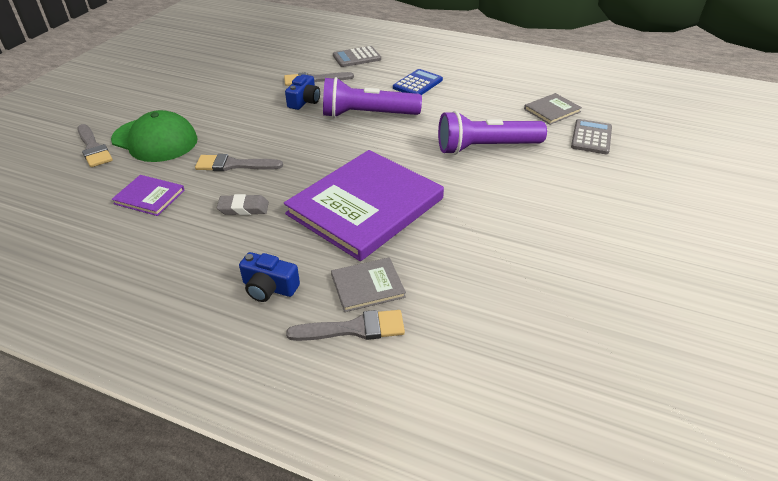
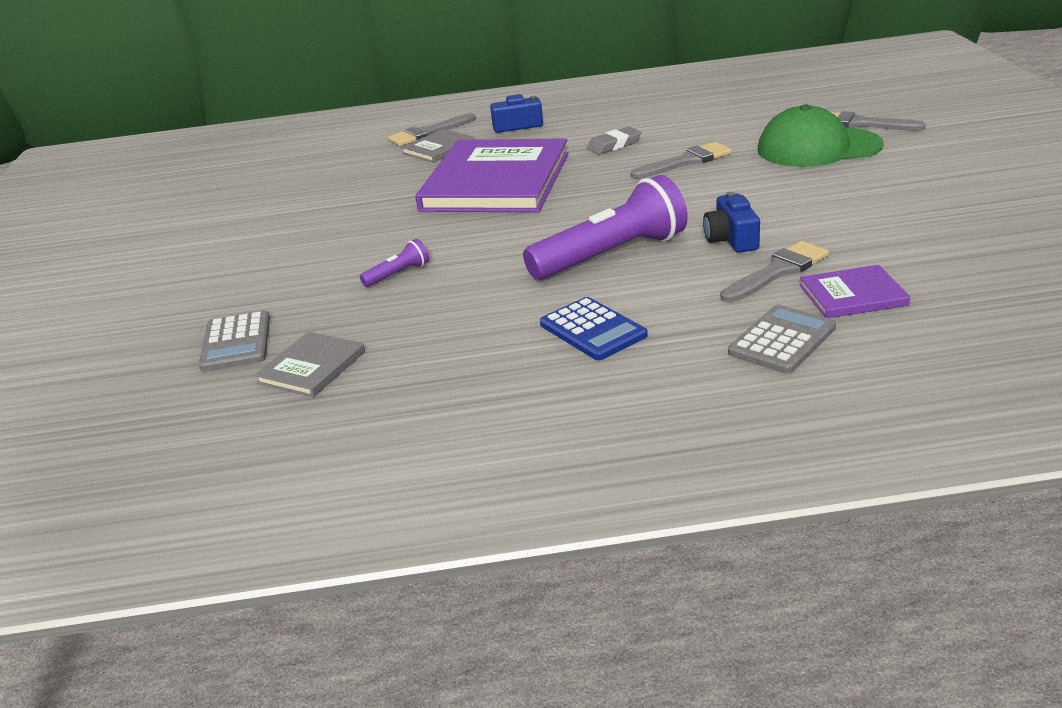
camera: 155 degrees right, 10 degrees down
(149, 197) = (715, 123): purple book -> purple book (852, 295)
(418, 84) = (592, 330): blue calculator -> blue calculator turned 45 degrees counterclockwise
(486, 148) = (398, 274): purple flashlight -> purple flashlight, size x0.43

